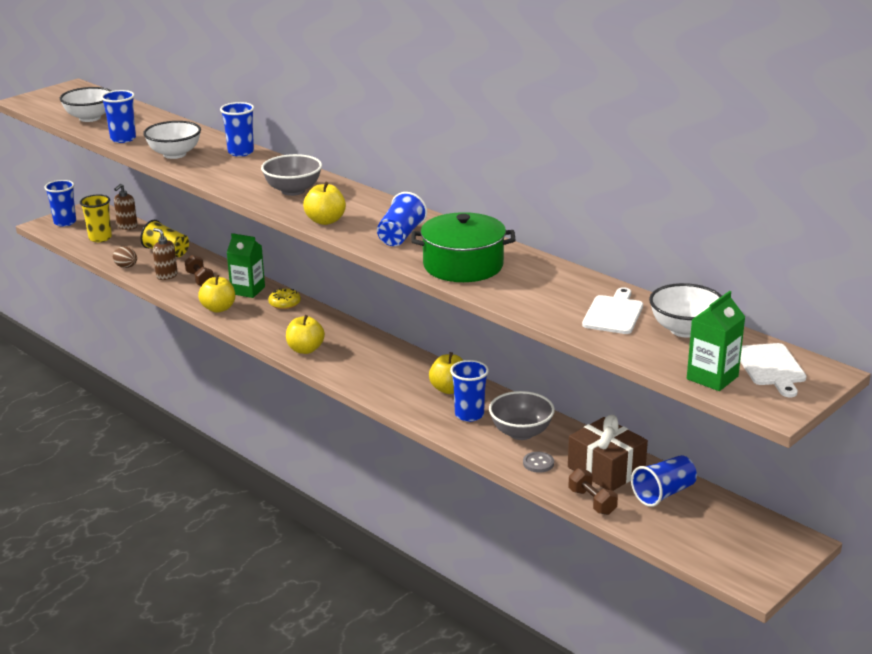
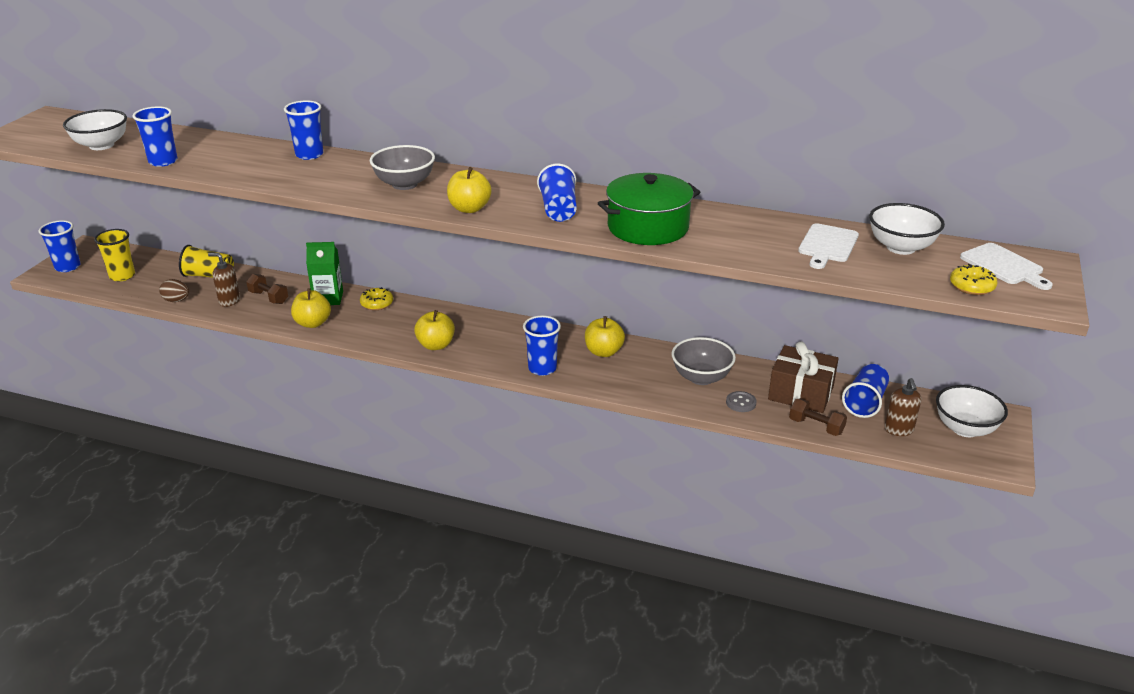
camera: 25 degrees left, 5 degrees up
(127, 226) = (144, 258): brown soap dispenser -> brown soap dispenser (899, 430)
(174, 154) = (238, 168): white bowl -> white bowl (965, 429)
(469, 415) = (642, 372): blue cup -> blue cup (542, 368)
(613, 313) = (827, 245): white cutting board -> white cutting board turned 150 degrees counterclockwise
(712, 378) = (971, 286): green carton -> yellow donut

